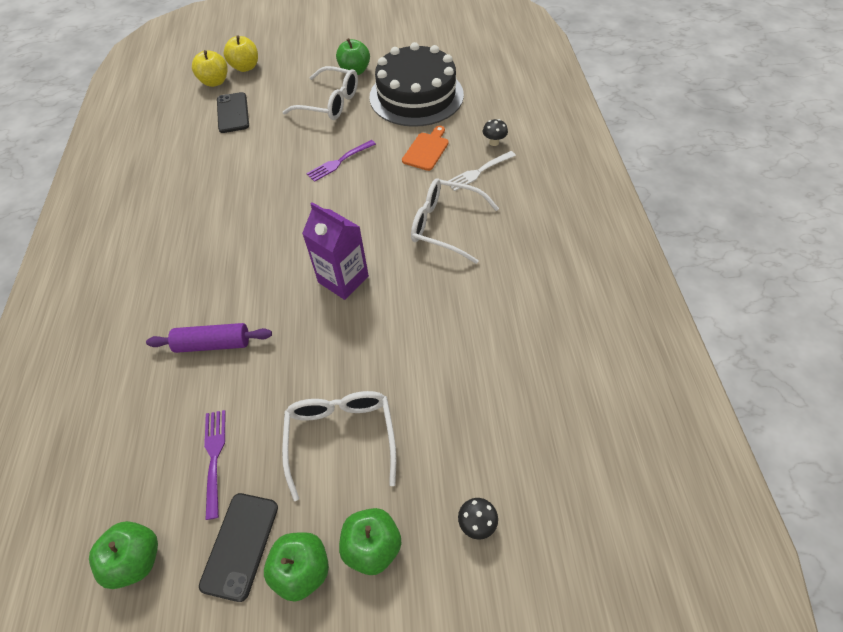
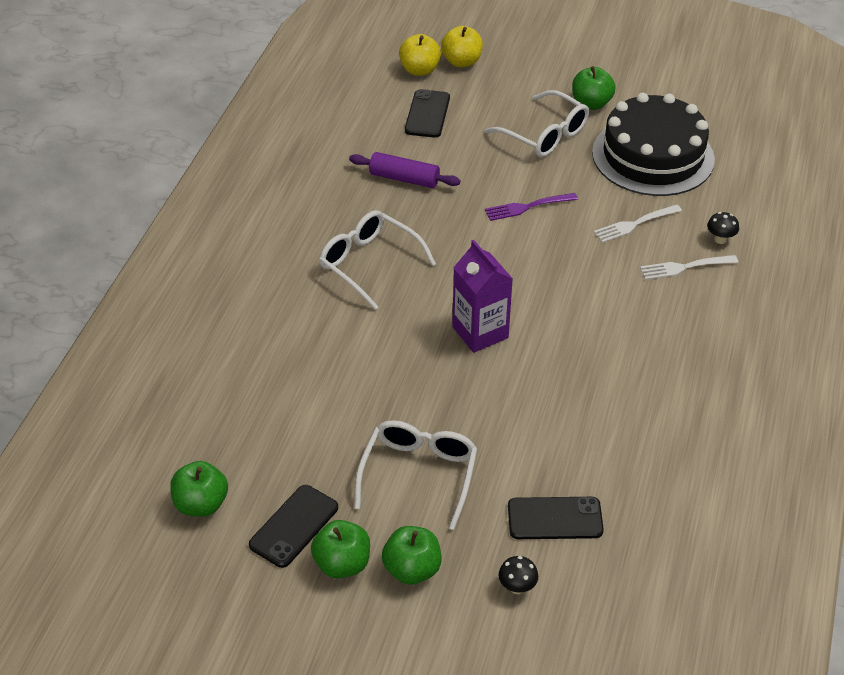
camera: 20 degrees right, 10 degrees down
(213, 344) = (325, 350): purple rolling pin -> purple rolling pin (404, 179)
(214, 458) = (294, 450): purple fork -> none
(426, 150) = (635, 224): orange cutting board -> white fork
(446, 226) = (617, 314): white glasses -> white glasses (370, 264)
(479, 434) = (555, 519): none -> black phone

